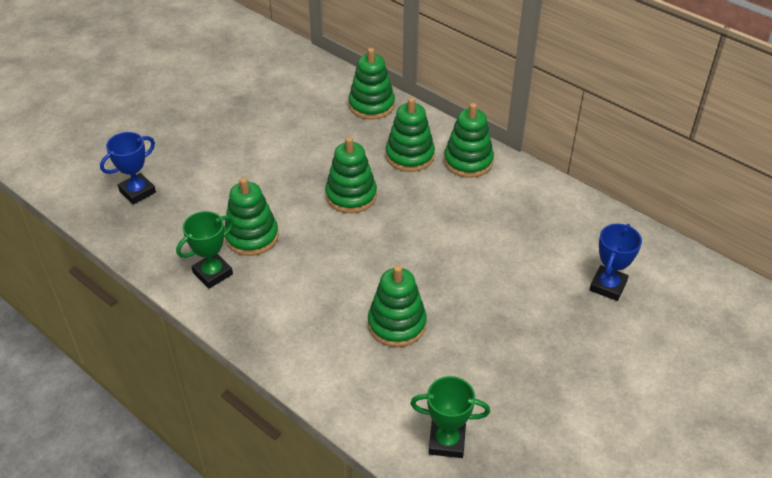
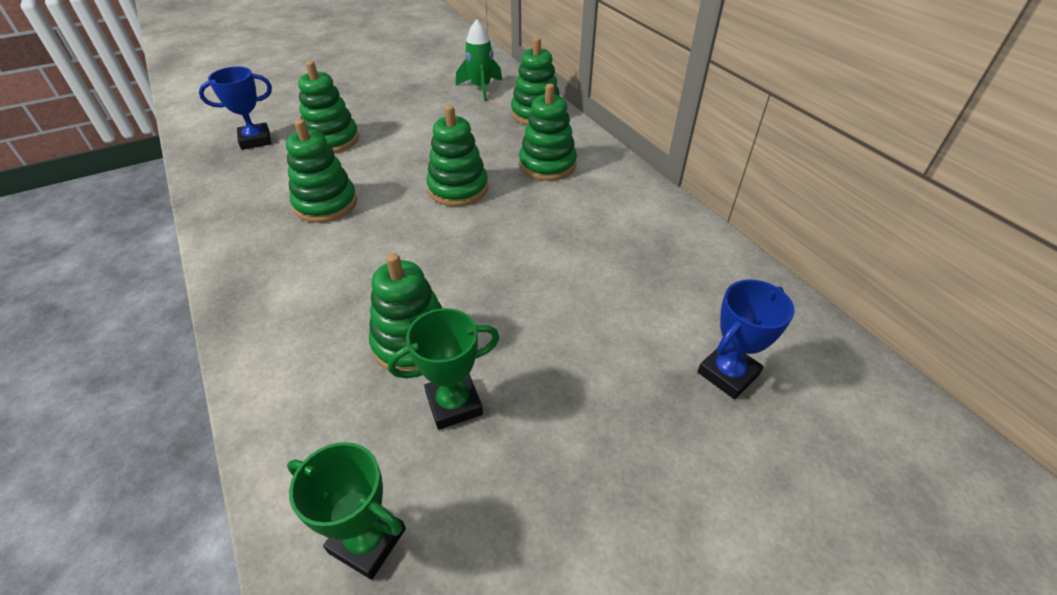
camera: 20 degrees right, 0 degrees up
(212, 273) = (257, 230): green trophy -> green trophy (454, 404)
(306, 88) = (481, 88): none -> green rocket
(468, 161) = (610, 183): green stacking toy -> green stacking toy (332, 140)

